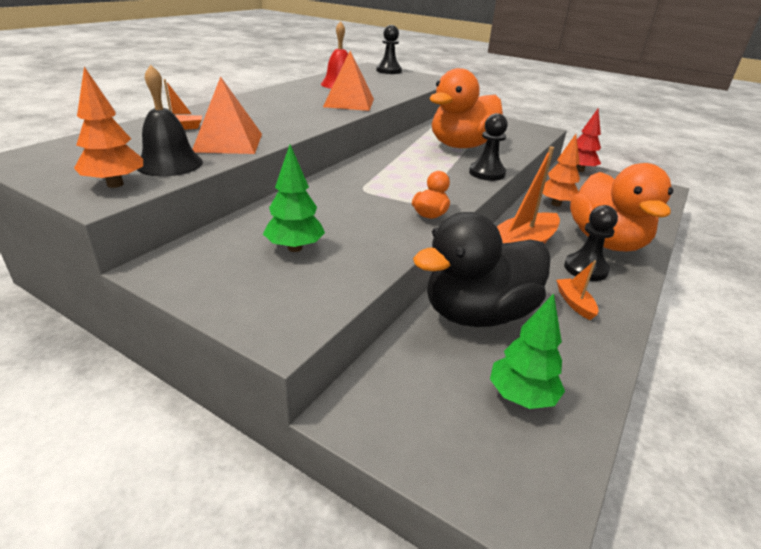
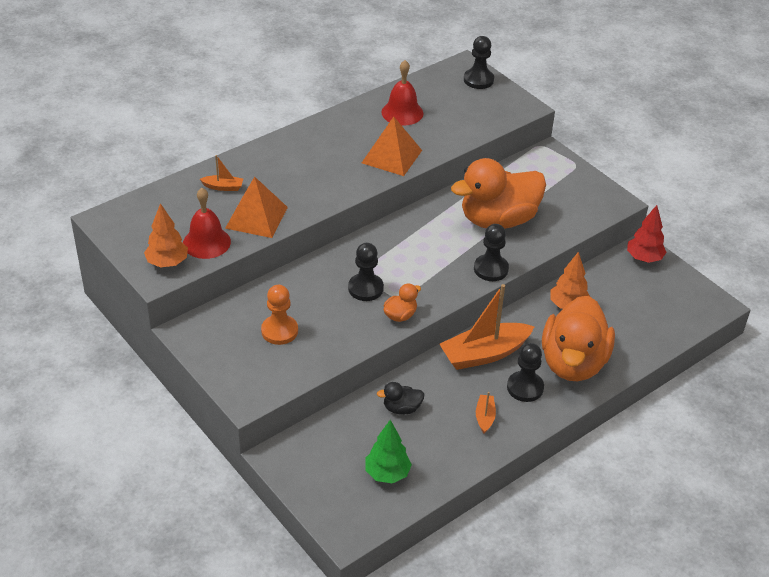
camera: 20 degrees right, 10 degrees up
(169, 164) = (206, 242): black bell -> red bell
(295, 248) = (279, 331): green tree -> orange pawn
(376, 200) = (365, 288): none -> black pawn
(478, 314) = (401, 408): black duck -> black duck, size x0.42

